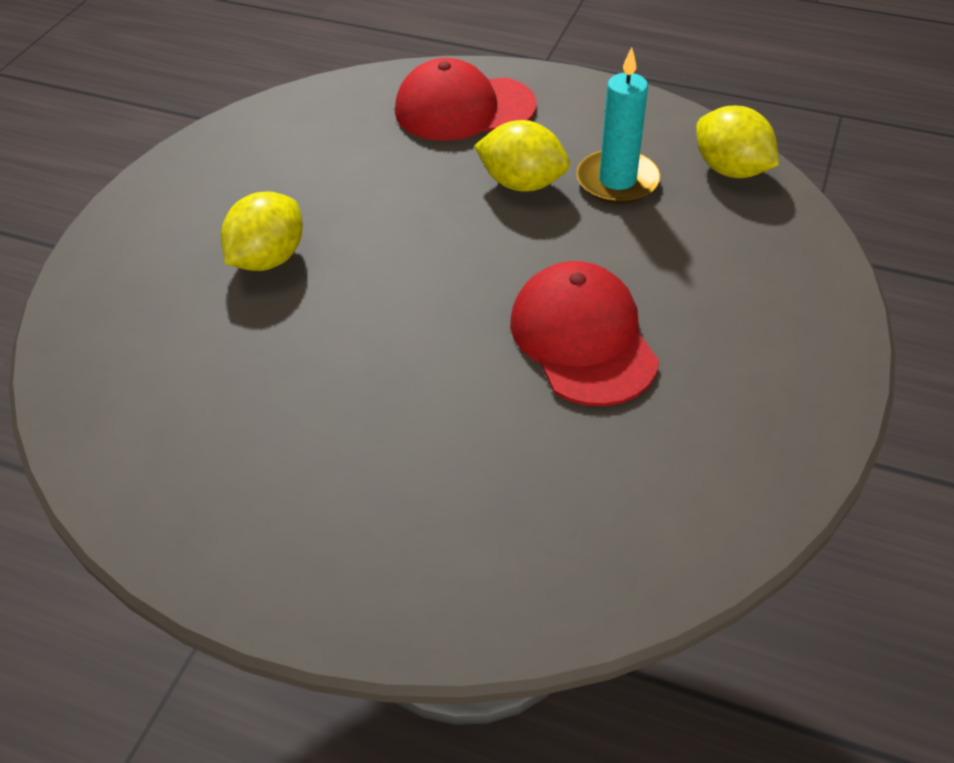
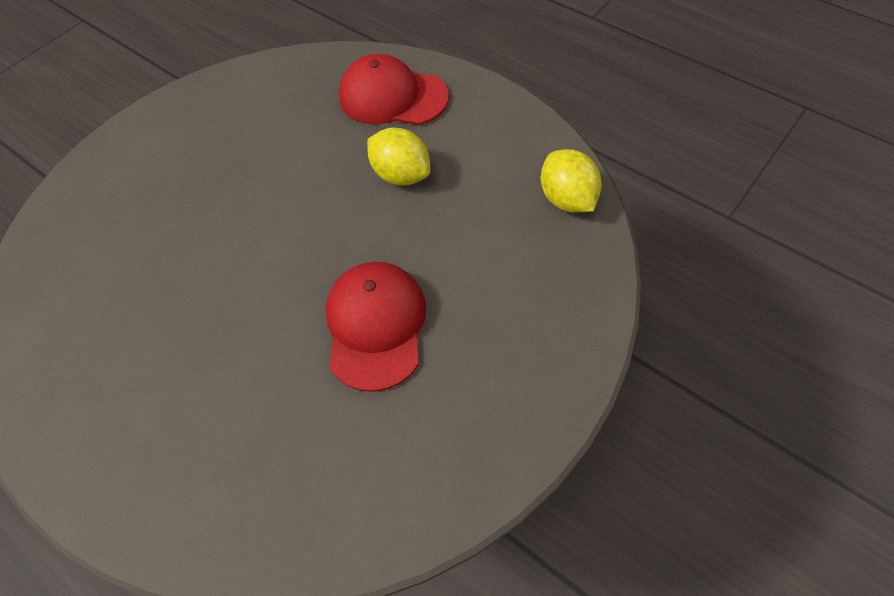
camera: 20 degrees right, 10 degrees up
(268, 259) = (194, 198): yellow lemon -> none
(617, 181) = (473, 189): turquoise candle -> none

